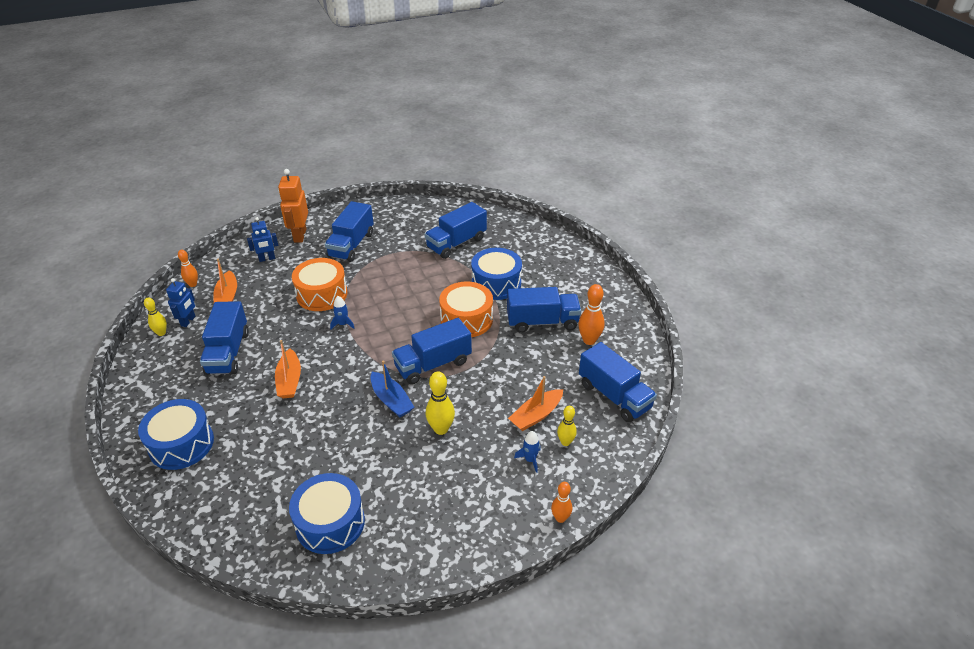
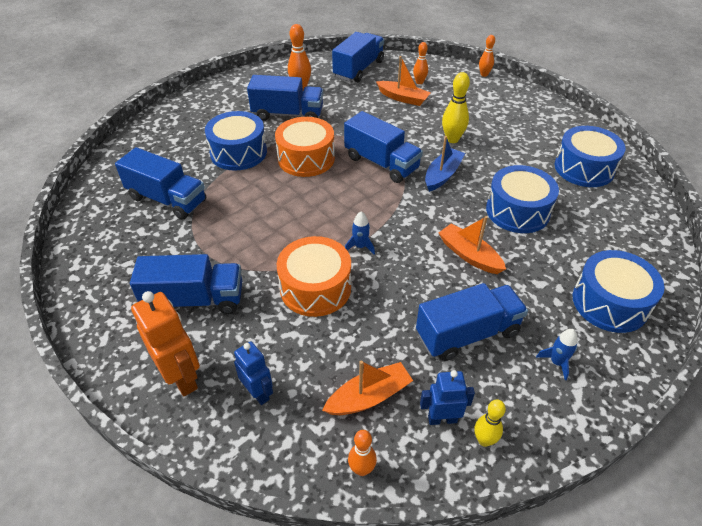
camera: 110 degrees left, 5 degrees up
(289, 380) = (469, 255): orange boat -> orange boat turned 105 degrees counterclockwise
(299, 235) = (182, 377): orange robot -> orange robot turned 105 degrees counterclockwise
(312, 434) = (517, 211): none -> blue drum
(530, 460) = (447, 93): blue rocket -> blue rocket (556, 362)
(542, 322) = (288, 114): blue truck -> blue truck turned 120 degrees clockwise
(565, 442) = (419, 82): yellow bowling pin -> orange bowling pin

